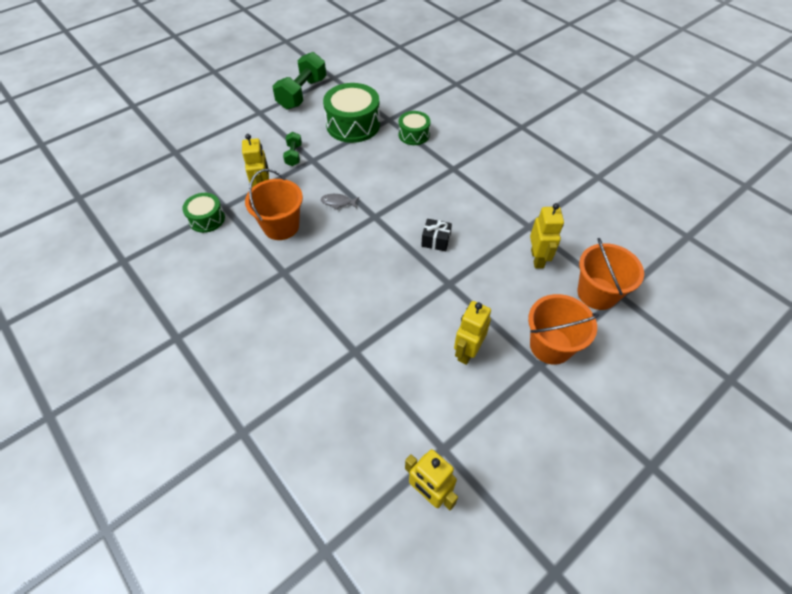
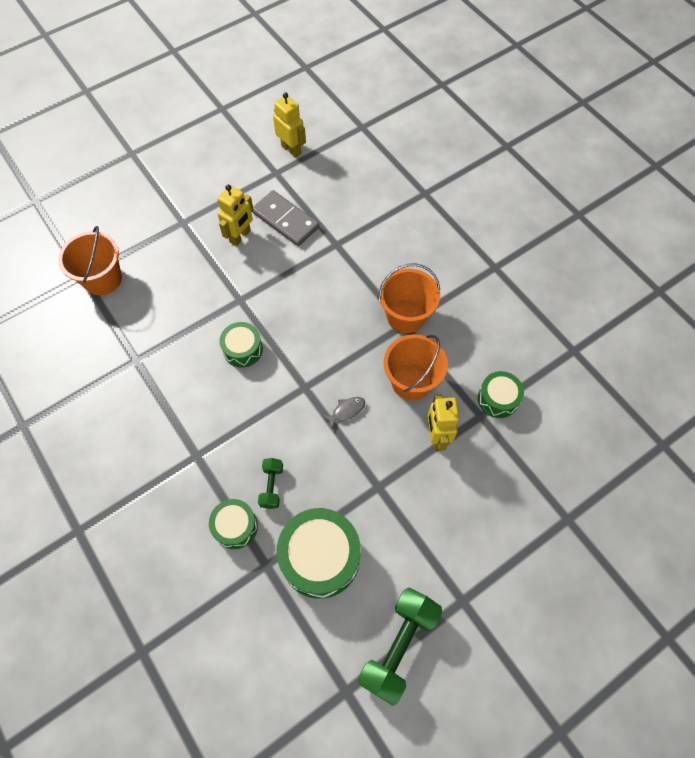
camera: 175 degrees left, 10 degrees up
(294, 155) = (404, 498): green dumbbell -> green dumbbell (271, 486)
(338, 202) = (346, 411): grey fish -> grey fish turned 45 degrees counterclockwise
(418, 377) = (285, 220): none -> grey domino
(436, 240) = (242, 349): black gift -> green drum
(537, 259) = (143, 319): yellow robot -> none
(550, 345) = (167, 236): orange bucket -> orange bucket (406, 316)

